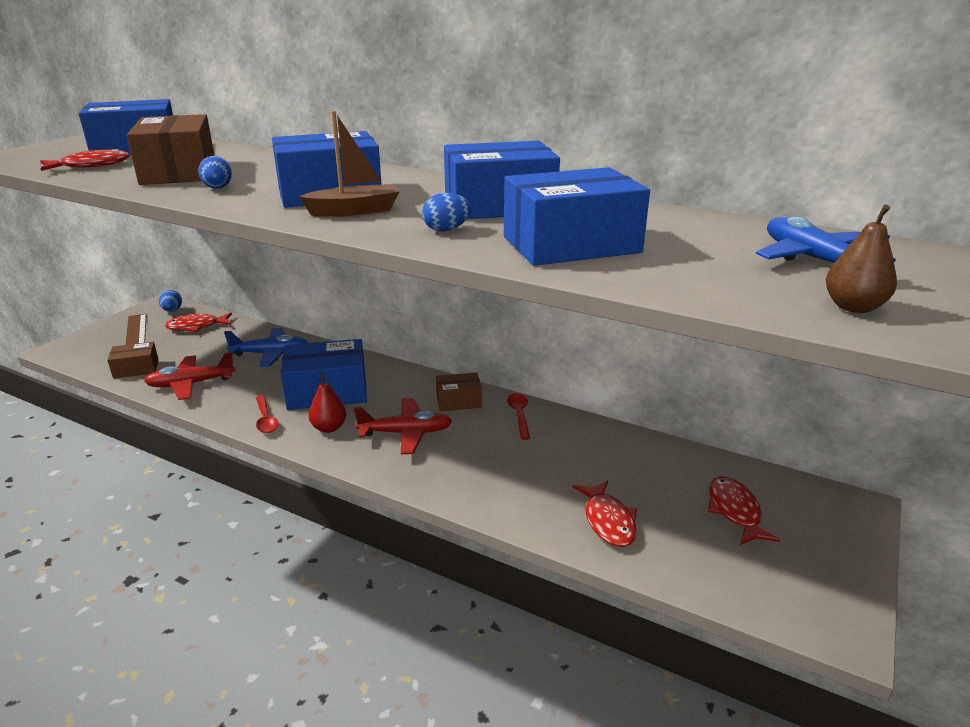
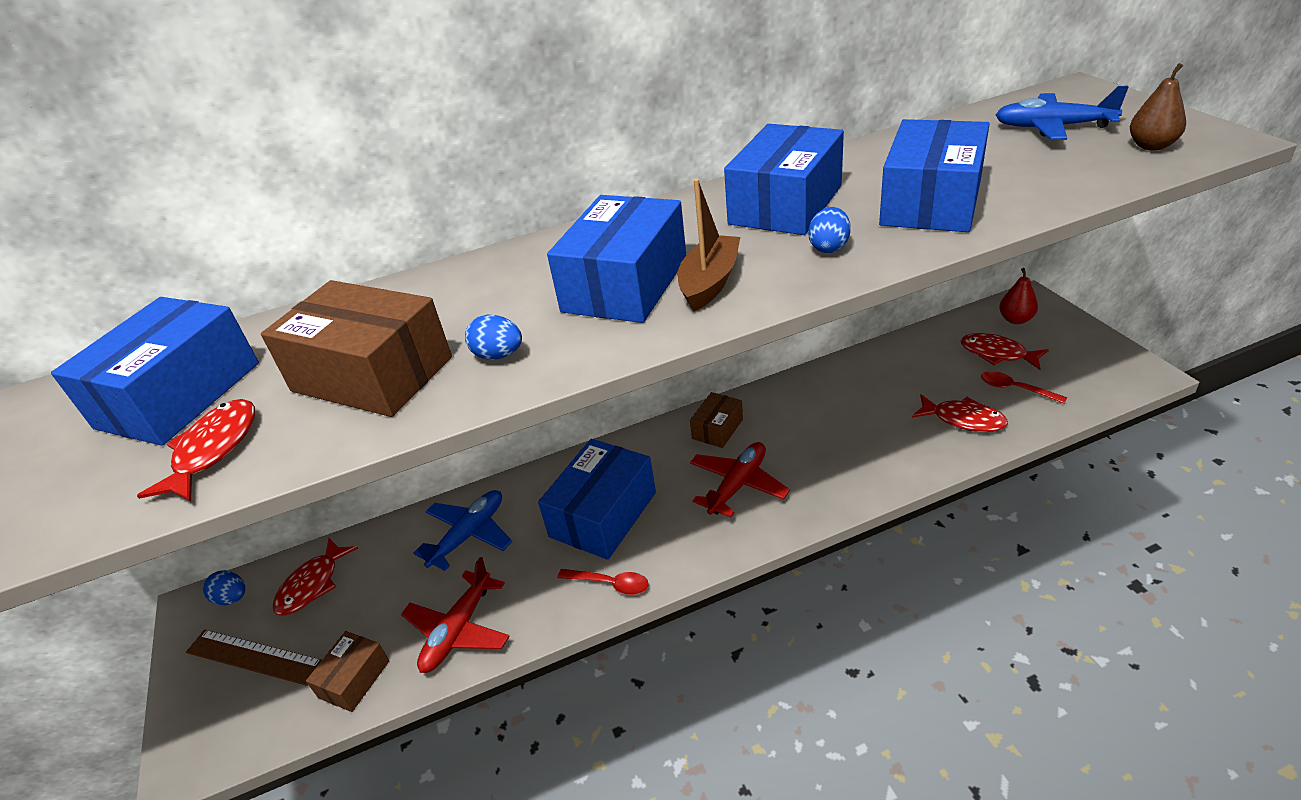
camera: 45 degrees left, 10 degrees up
(329, 428) = (676, 537): red pear -> red pear (1015, 319)
(519, 415) = (777, 402): red spoon -> red spoon (1015, 389)

